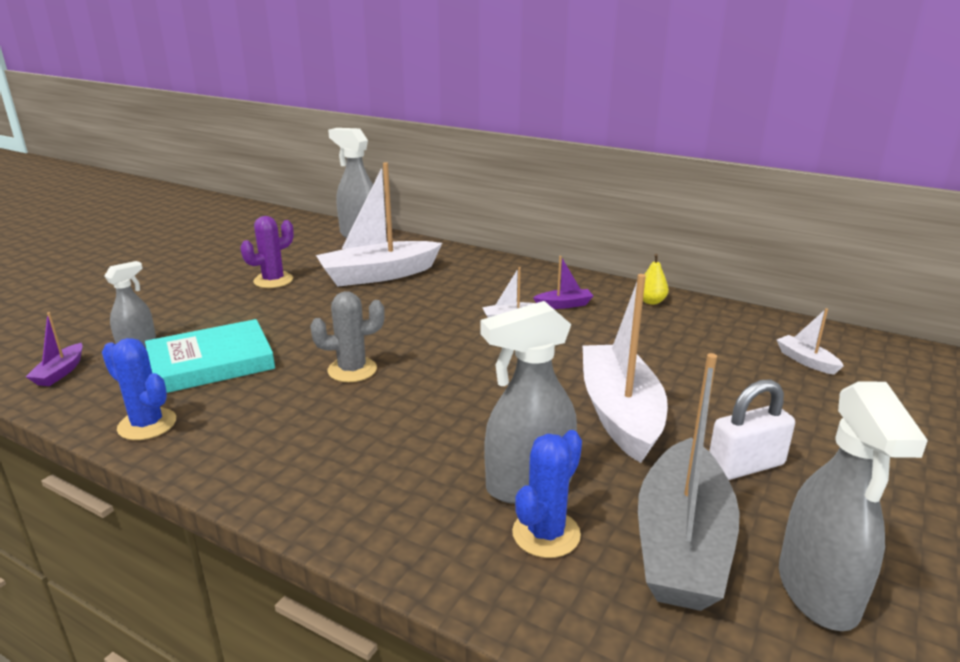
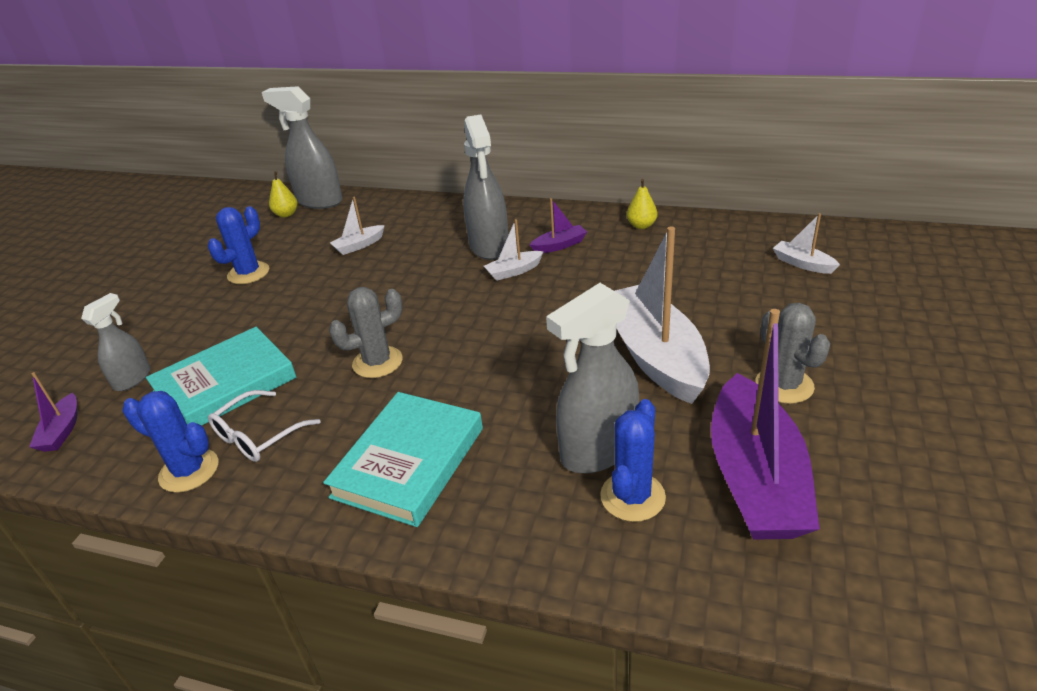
camera: 10 degrees left, 10 degrees up
(218, 409) = (257, 436): none -> white glasses
(273, 280) = (248, 273): purple cactus -> blue cactus
(327, 241) = (286, 214): none -> yellow pear
(342, 458) = (409, 462): none -> turquoise book
(379, 275) = (359, 245): white boat -> white boat, size x0.44
(682, 543) = (755, 477): grey boat -> purple boat
(745, 465) = (784, 385): white padlock -> grey cactus
(818, 591) = (882, 495): grey spray bottle -> grey spray bottle (489, 246)

